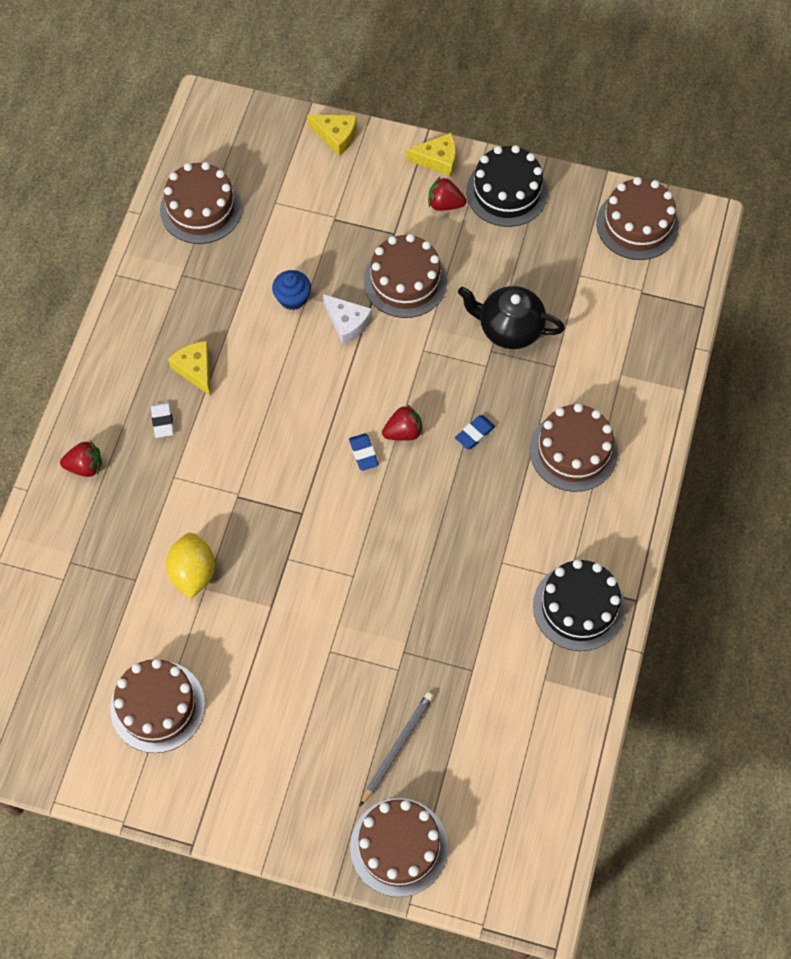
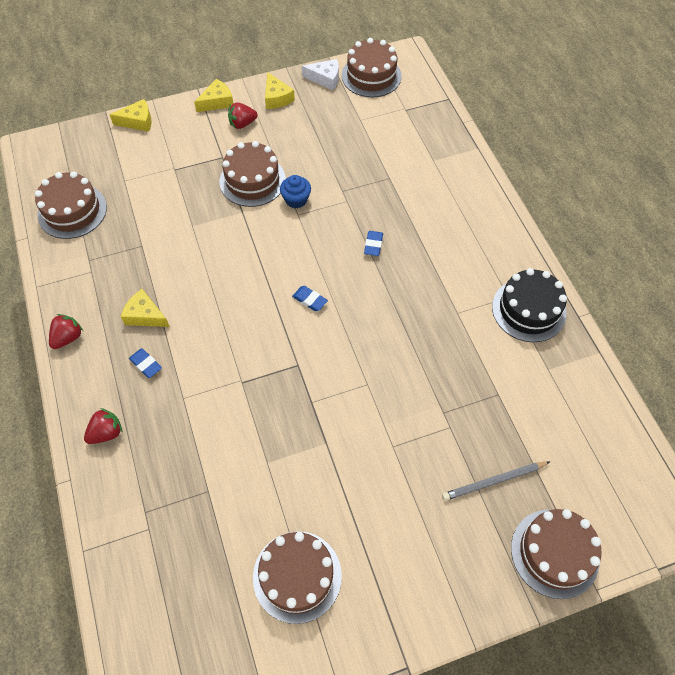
camera: 35 degrees left, 5 degrees down
(162, 421) = (146, 364): white eraser -> blue eraser
(193, 573) = (249, 457): yellow lemon -> none
(292, 298) = (182, 231): blue cupcake -> blue cupcake (296, 200)
(347, 323) = (233, 226): white cheese -> white cheese (325, 78)
(397, 747) = (494, 481): grey pencil -> grey pencil turned 105 degrees counterclockwise
(403, 432) = (326, 271): red strawberry -> red strawberry (68, 338)
(507, 192) = (276, 98): black cake -> yellow cheese
(509, 328) = (343, 172): black teapot -> none
(573, 451) = (443, 219): brown cake -> none

